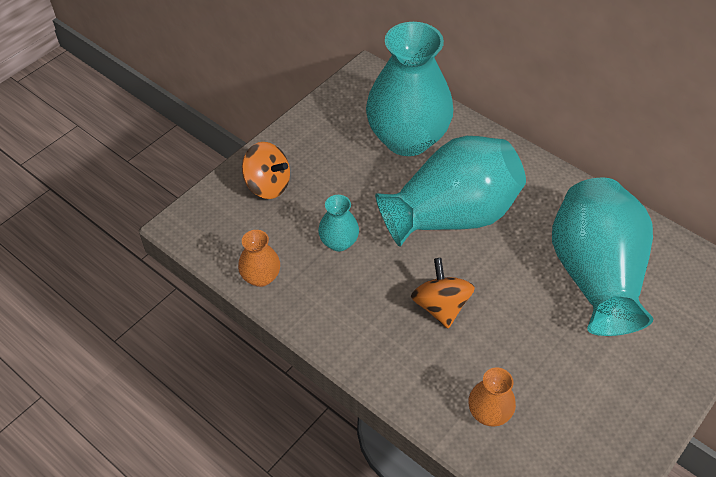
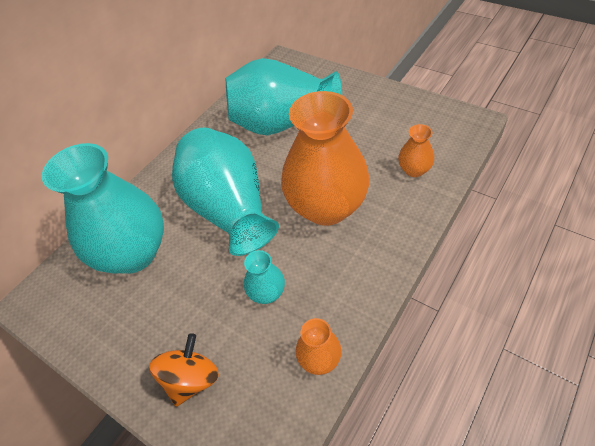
camera: 90 degrees left, 0 degrees up
(440, 306) = (326, 207): orange spinning top -> orange vase

